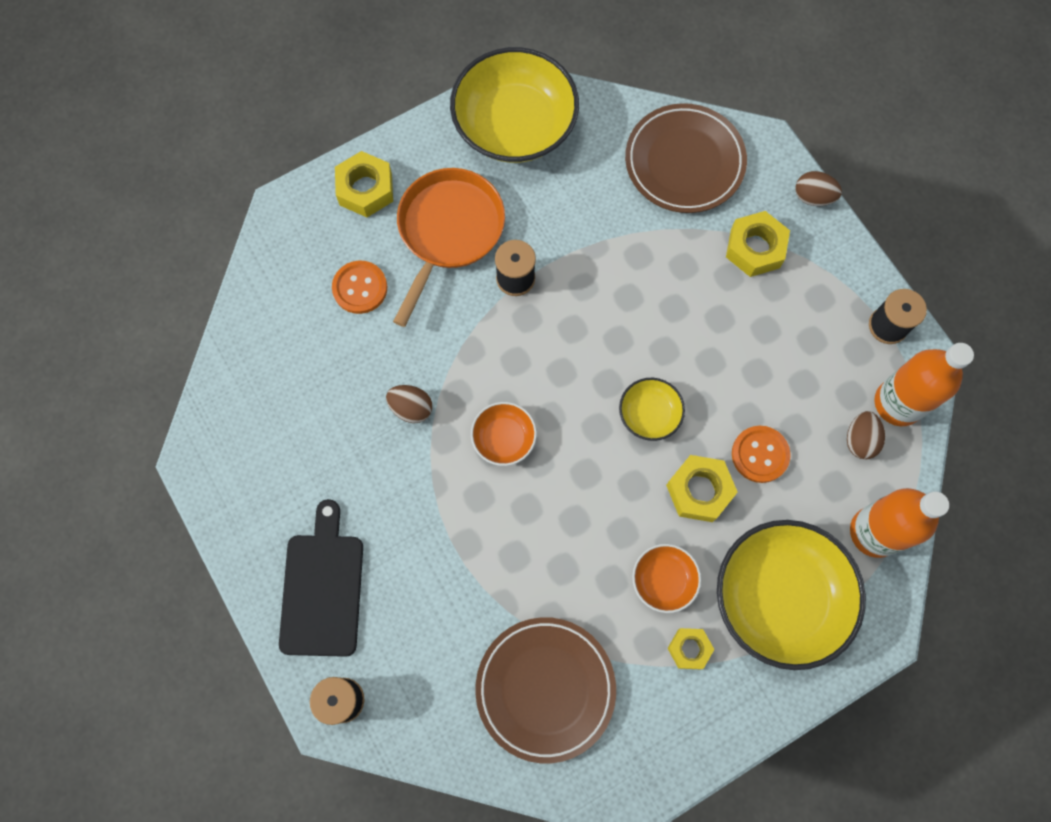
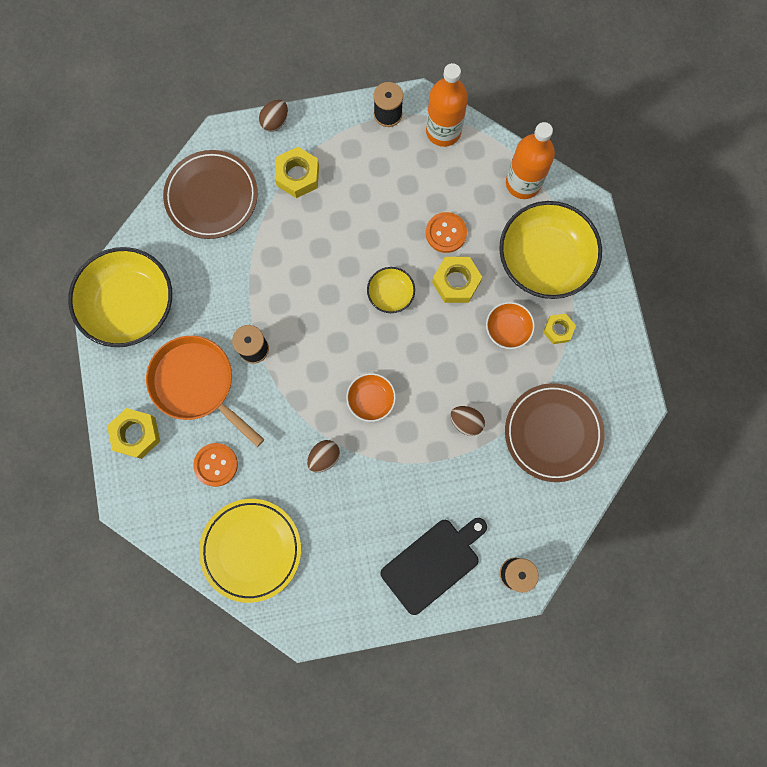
camera: 70 degrees left, 5 degrees up
(272, 364) = (251, 550): none -> yellow plate
(323, 588) = (433, 563): black cutting board -> black cutting board turned 120 degrees clockwise
(860, 440) = (459, 166): brown egg -> brown egg (466, 422)

